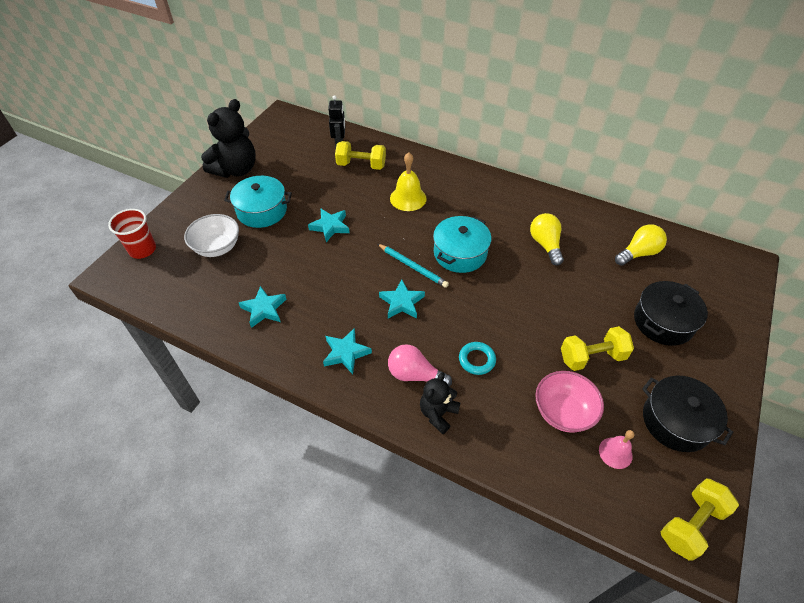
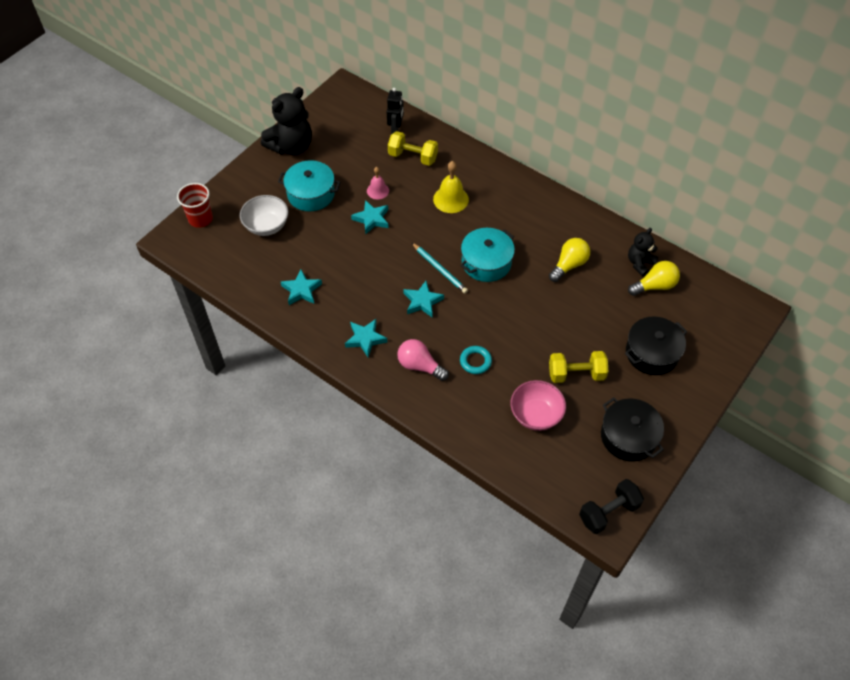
camera: 10 degrees right, 5 degrees up
(438, 414) = (431, 400): black teddy bear -> black teddy bear (640, 263)
(545, 245) = (569, 265): yellow light bulb -> yellow light bulb turned 45 degrees clockwise
(615, 452) = (568, 452): pink bell -> pink bell (378, 190)
(691, 524) = (608, 512): yellow dumbbell -> black dumbbell

